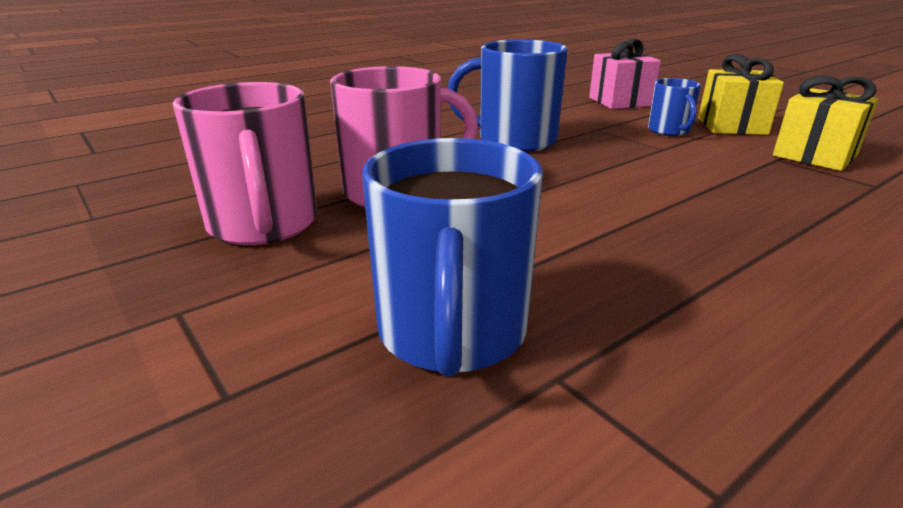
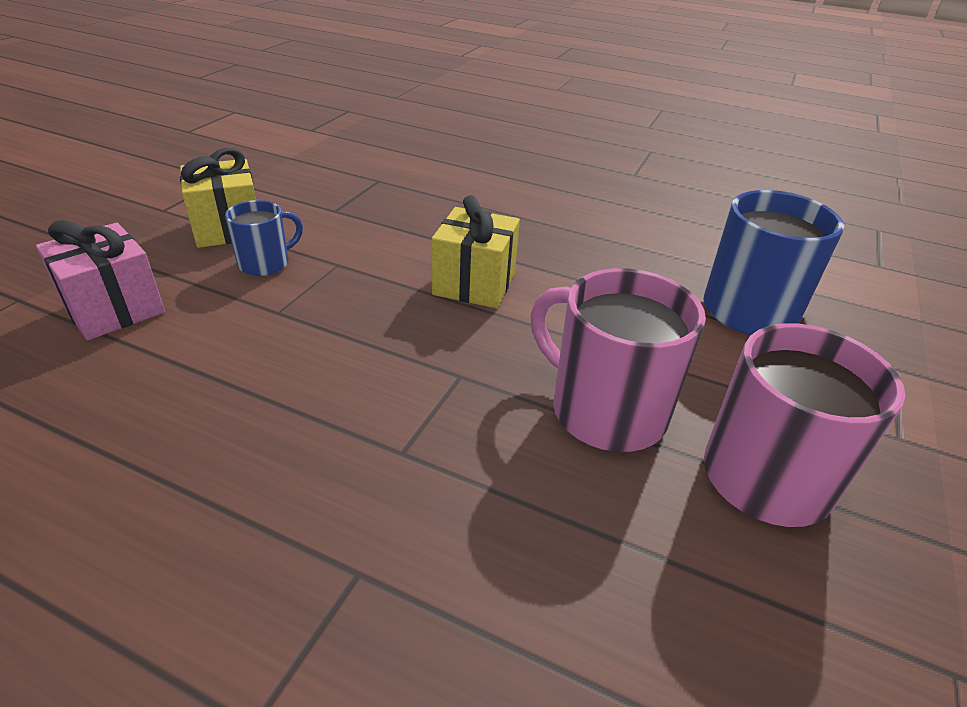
camera: 120 degrees left, 10 degrees up
(514, 140) = (366, 368): blue mug -> none
(814, 156) = (316, 195): yellow gift -> yellow gift (474, 284)

